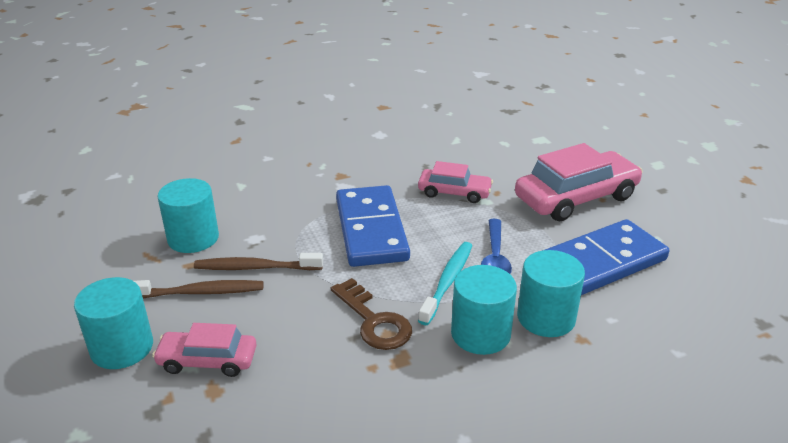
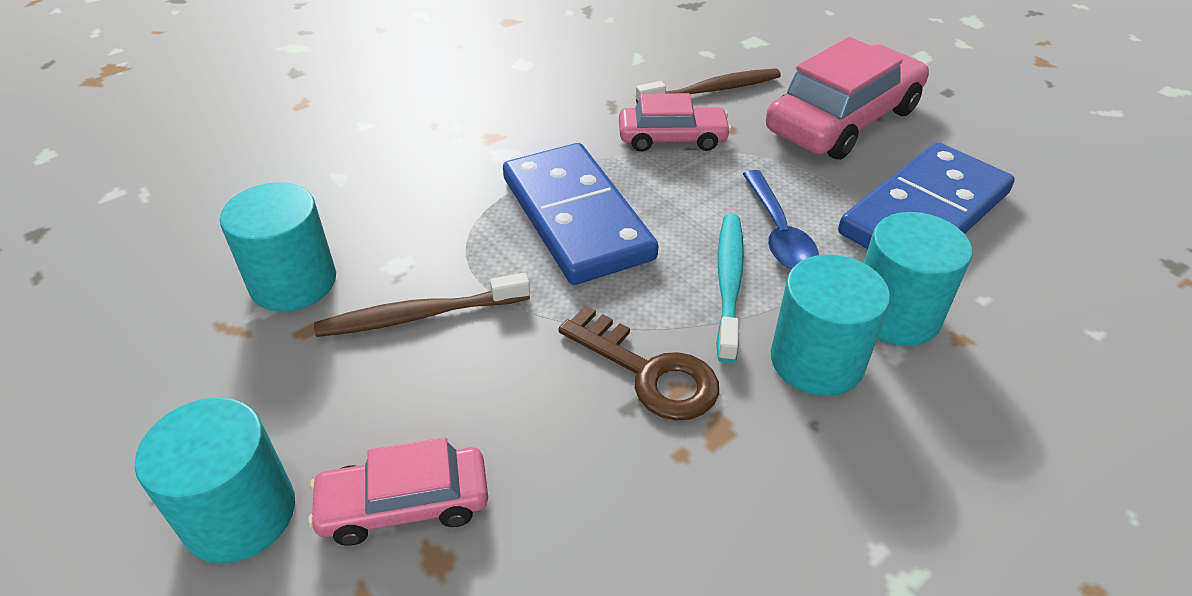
camera: 15 degrees left, 10 degrees up
(199, 292) = (341, 378): brown toothbrush -> brown toothbrush (712, 90)

